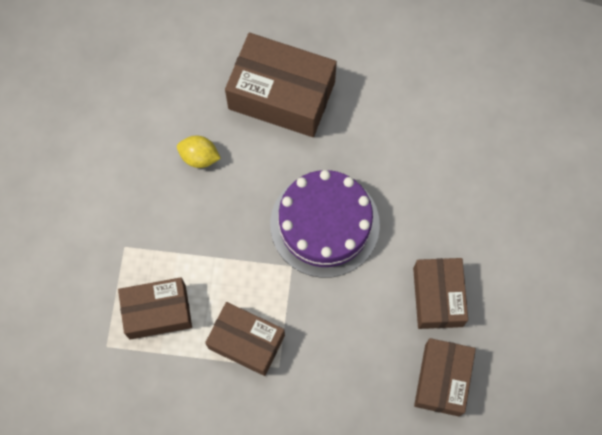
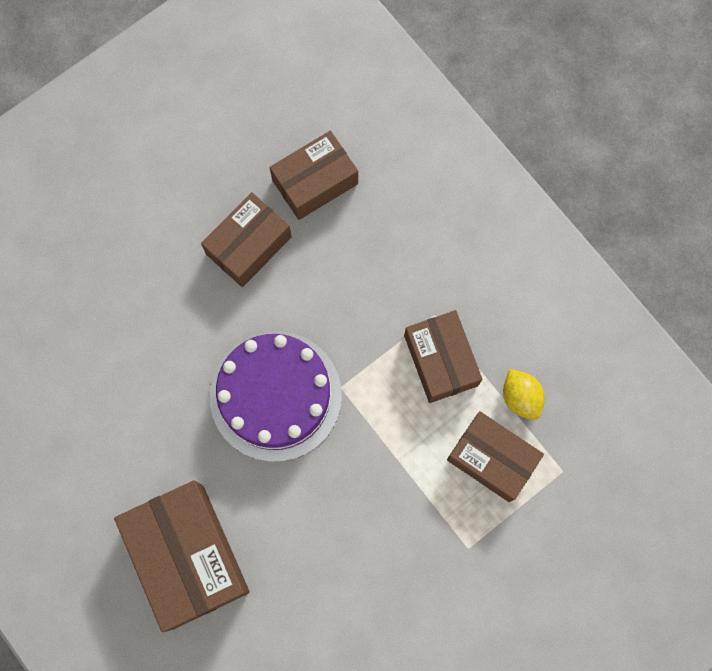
camera: 135 degrees left, 5 degrees up
(199, 157) = (322, 569): yellow lemon -> yellow lemon (520, 397)

